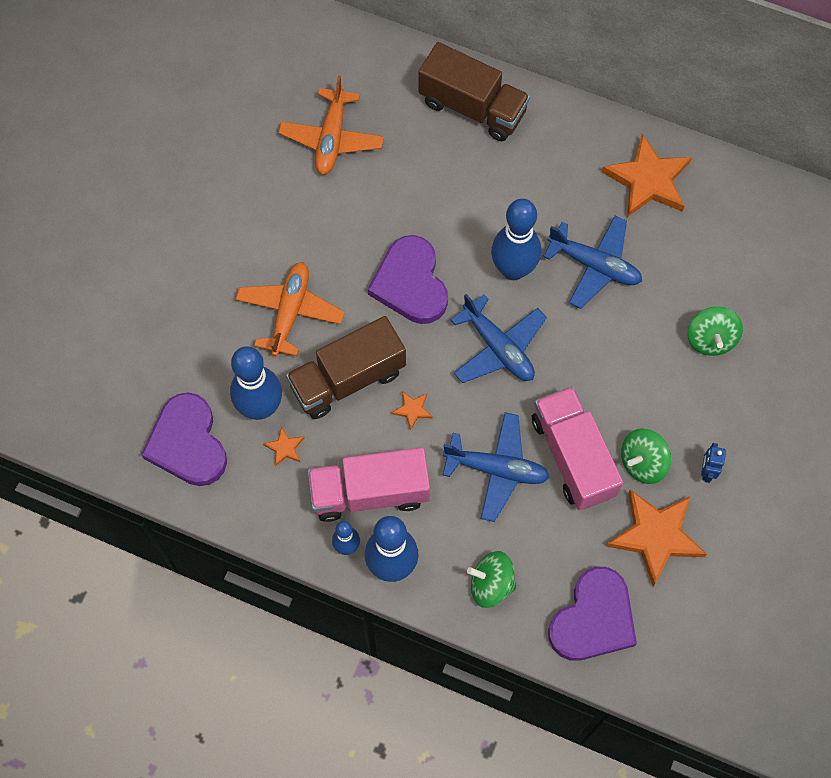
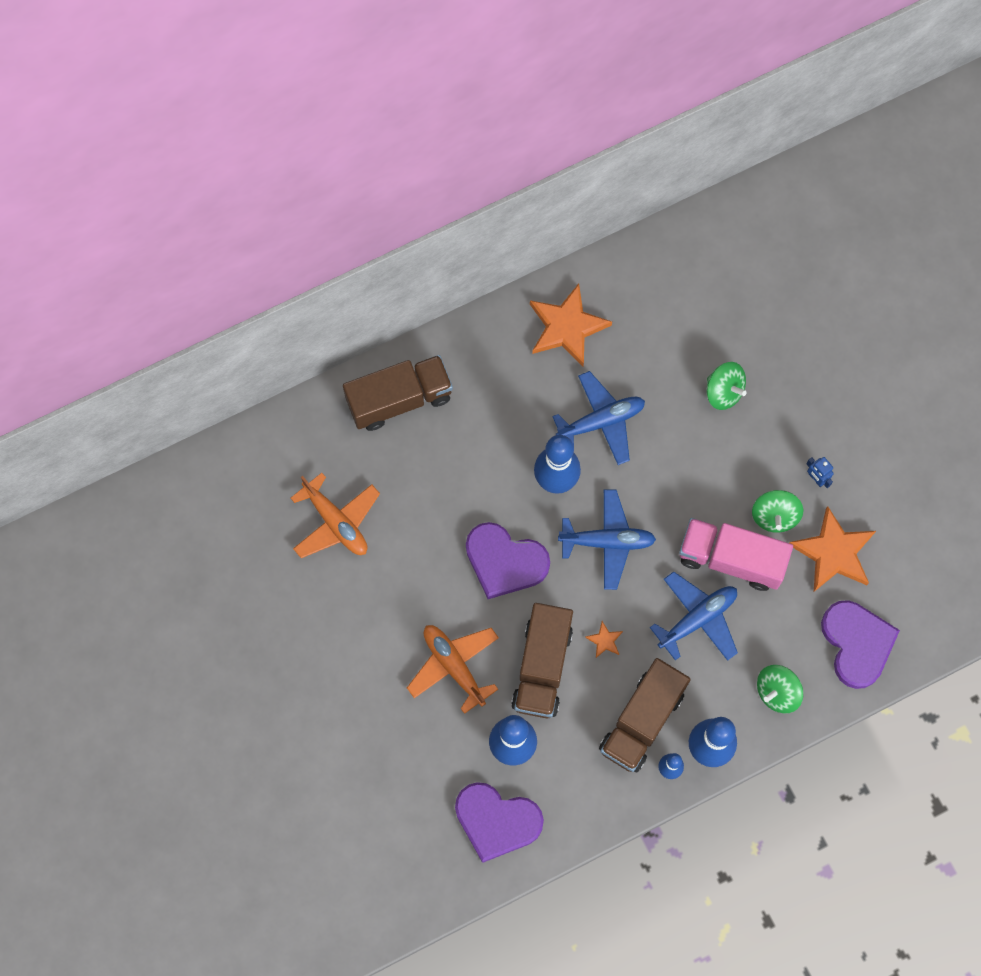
camera: 50 degrees left, 5 degrees up
(285, 448) = (558, 754): orange star -> none
(369, 492) = (642, 721): pink truck -> brown truck

